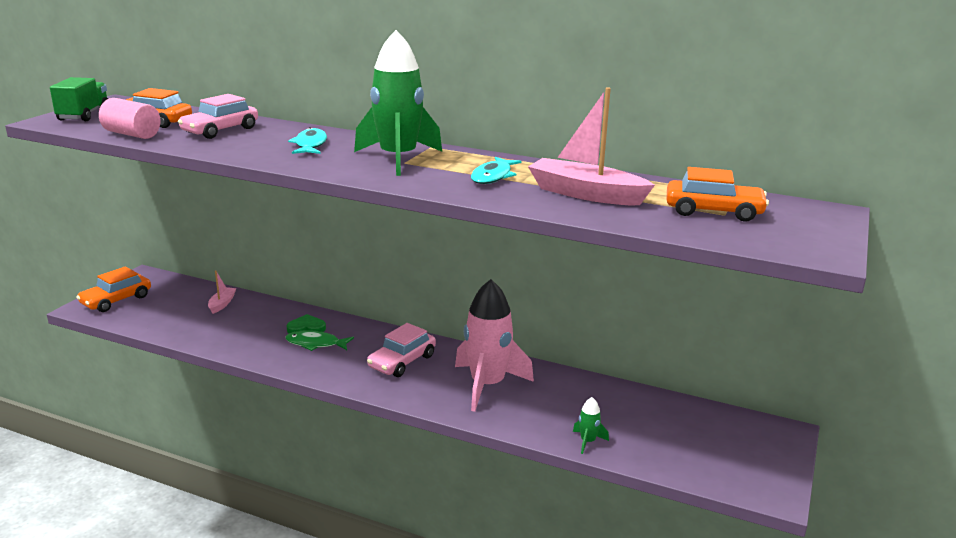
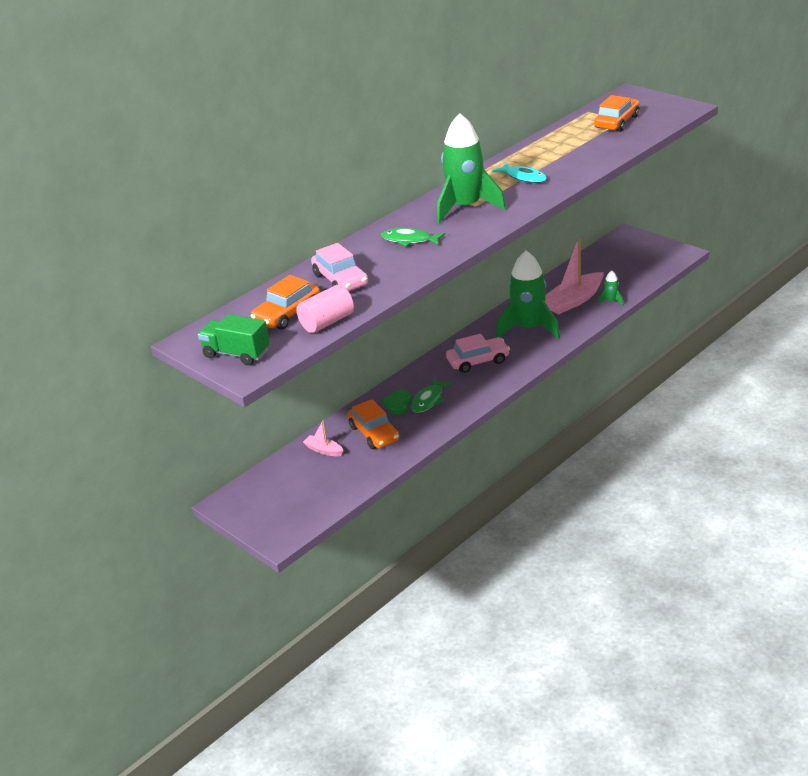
camera: 65 degrees left, 10 degrees up
(116, 300) = (275, 518): orange car -> orange car (374, 433)
(310, 145) = (409, 240): turquoise fish -> green fish
(402, 361) = (478, 361): pink car -> pink car turned 75 degrees counterclockwise
(487, 385) = (528, 328): pink rocket -> green rocket
(585, 194) = (572, 153): pink boat -> pink boat (573, 301)

